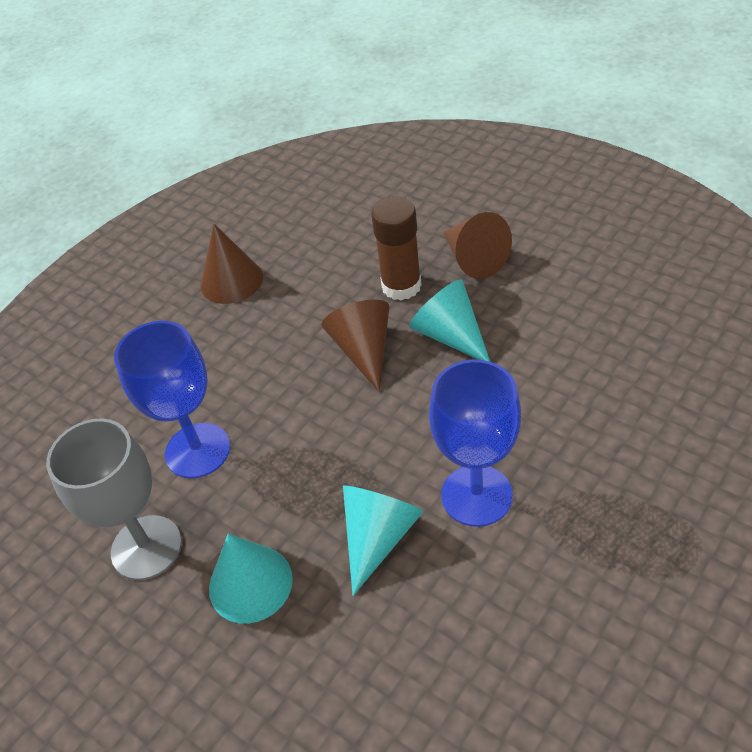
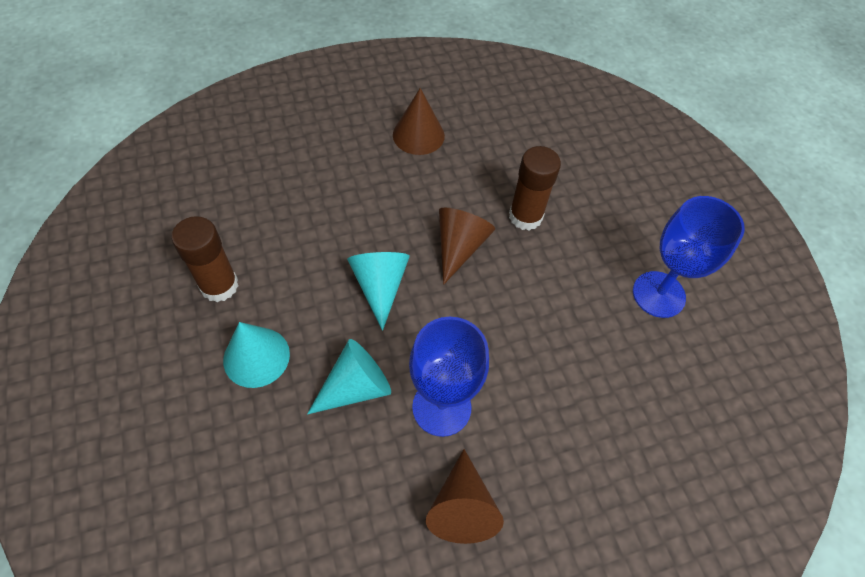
camera: 25 degrees right, 10 degrees up
(146, 547) = (219, 286): grey goblet -> brown glue stick
(197, 450) = (300, 242): blue goblet -> blue goblet (658, 294)
(450, 335) = (526, 278): turquoise cone -> turquoise cone (380, 286)
(474, 259) = (594, 230): brown cone -> brown cone (462, 507)

